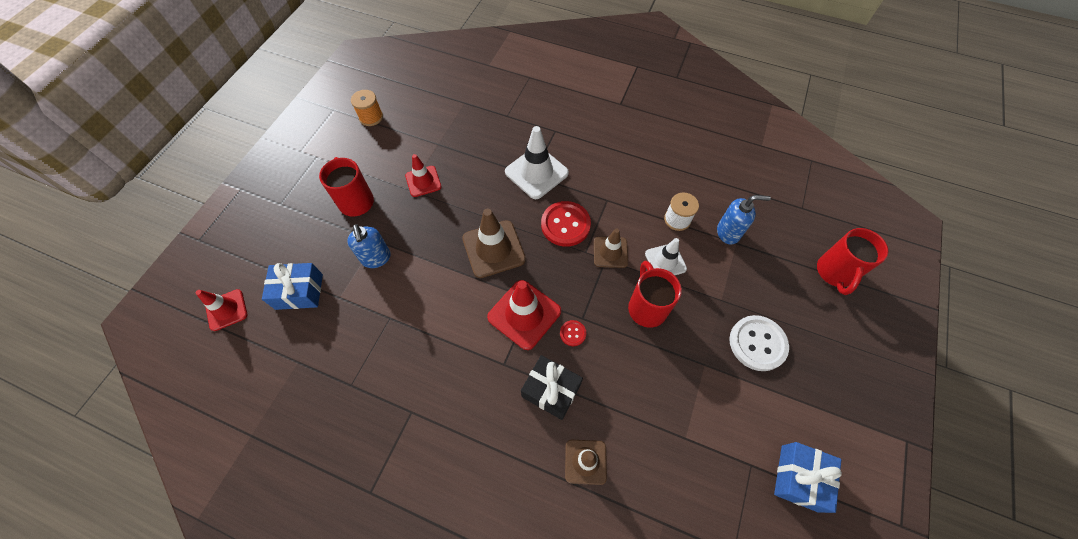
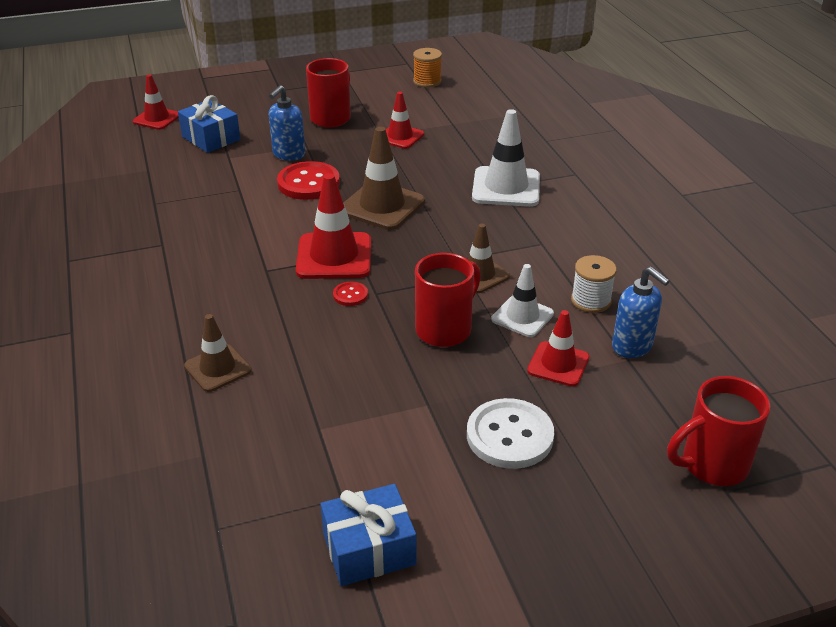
camera: 50 degrees right, 25 degrees down
(551, 390) = (271, 311): black gift -> none
(565, 225) = (470, 232): red button -> red button (308, 183)
(717, 276) = (558, 364): none -> red traffic cone

